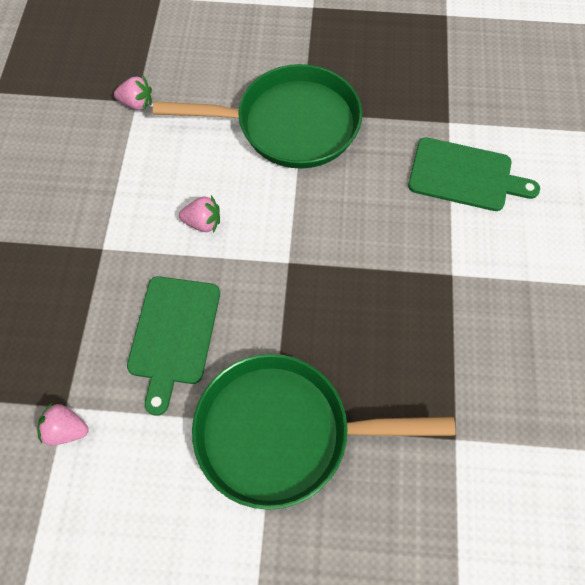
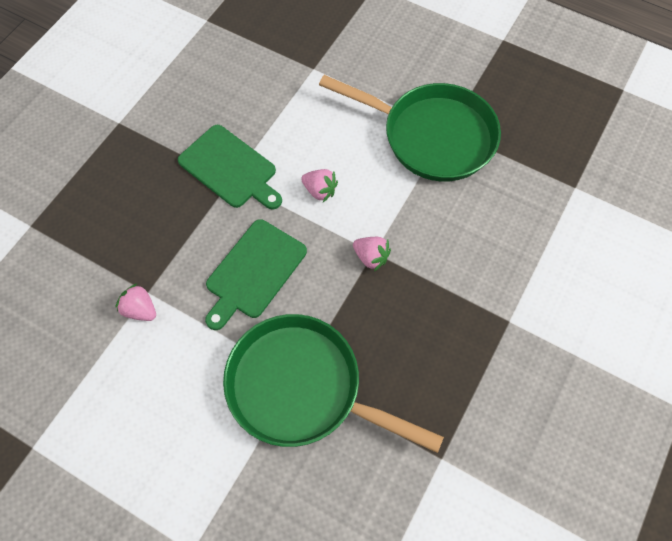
camera: 25 degrees right, 0 degrees up
(137, 103) = (313, 70): pink strawberry -> pink strawberry (371, 257)
(464, 175) = (565, 240): green cutting board -> green cutting board (230, 168)

